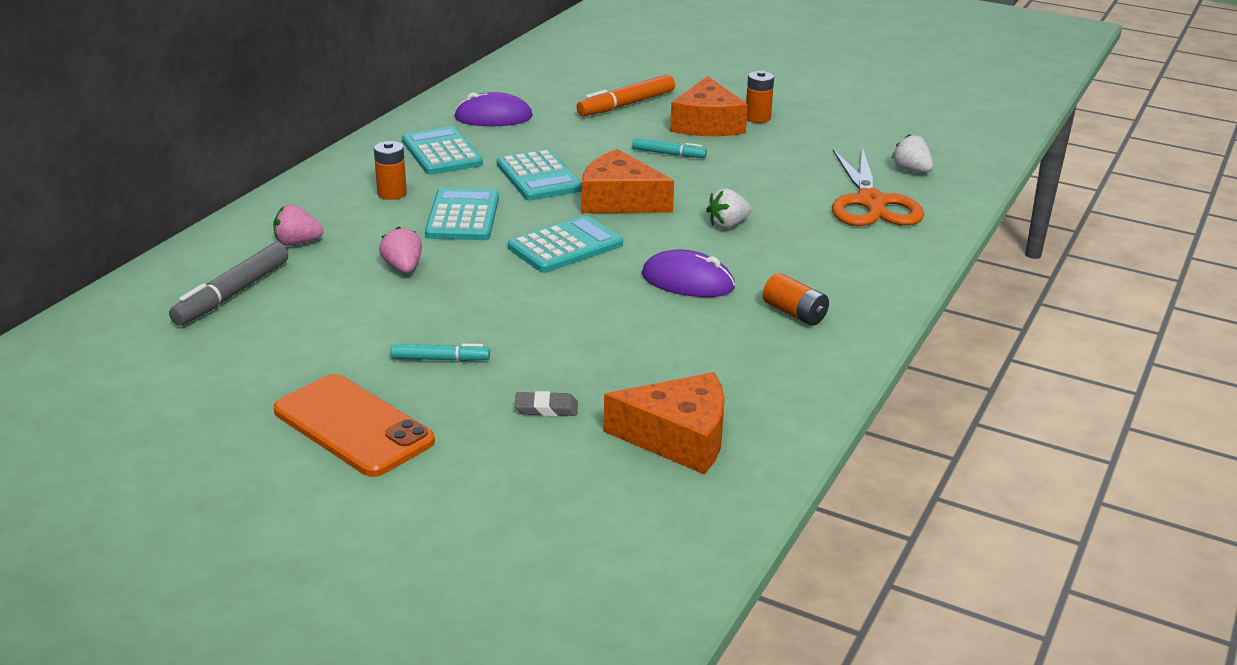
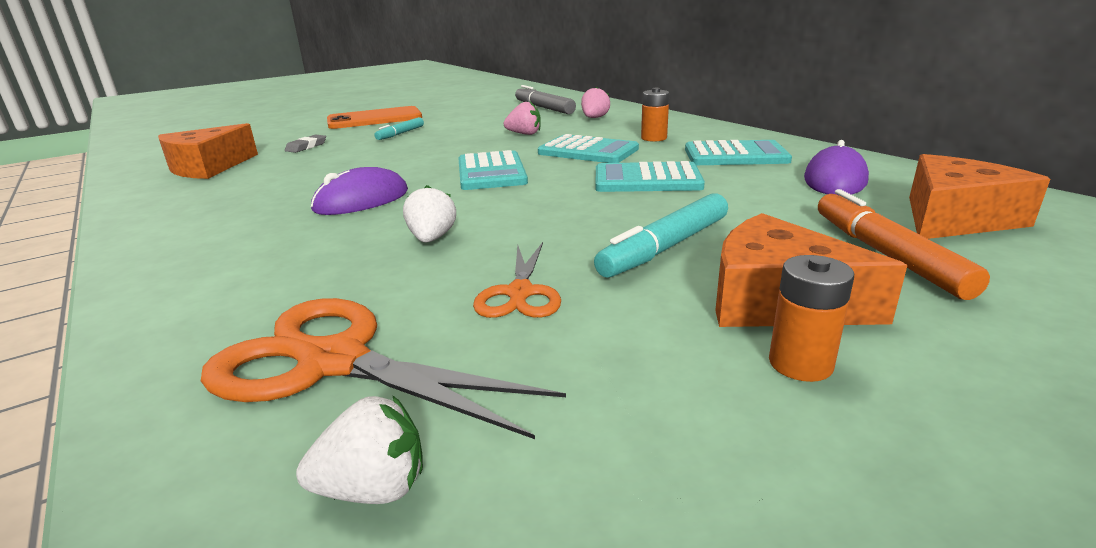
camera: 120 degrees right, 5 degrees down
(619, 200) = (555, 202): orange cheese -> orange cheese (954, 218)
(668, 154) = (666, 247): turquoise marker -> turquoise marker, size x1.67
(765, 179) = (520, 293): none -> orange scissors
(794, 313) = (231, 228): orange battery -> none

